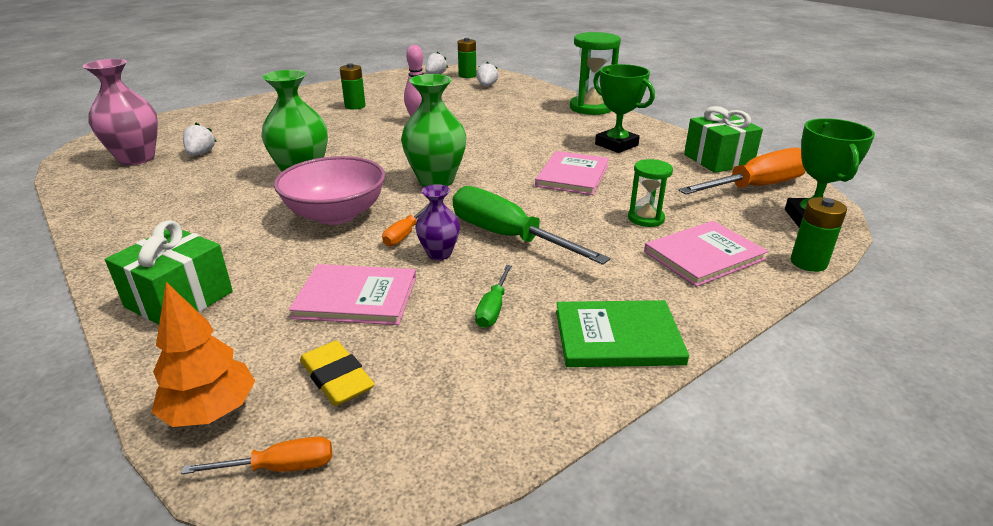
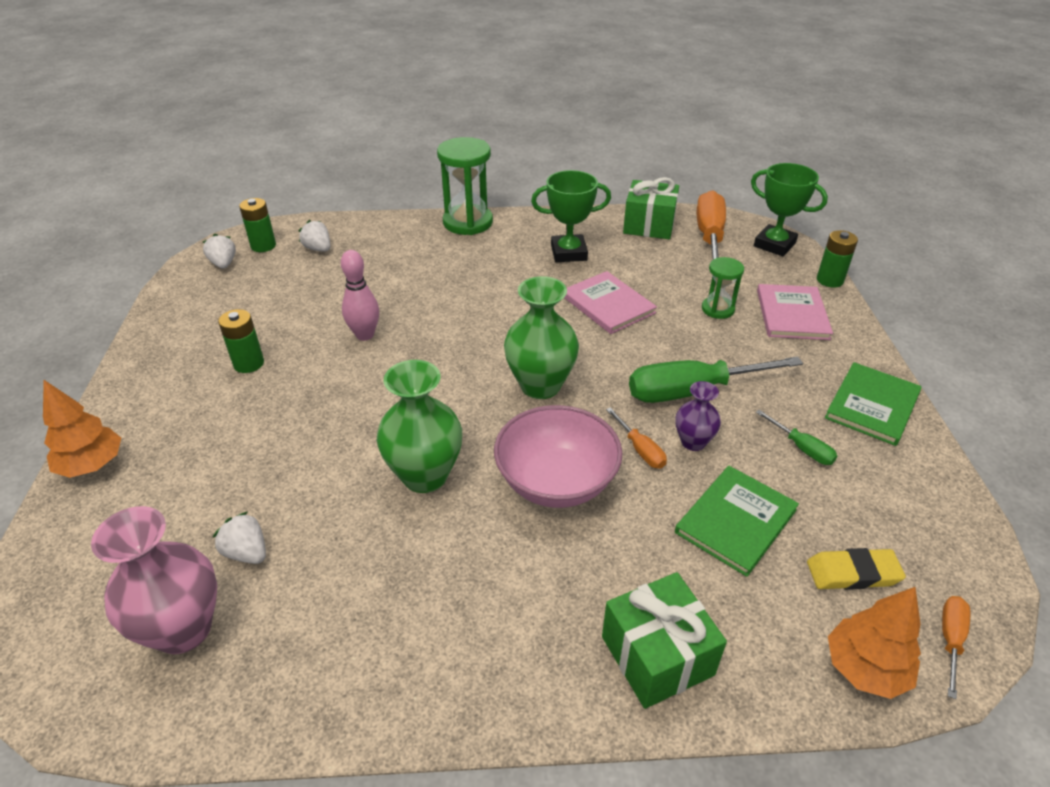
camera: 55 degrees left, 10 degrees up
(240, 105) = (92, 465): none -> orange tree
(356, 297) = (736, 521): pink book -> green book

